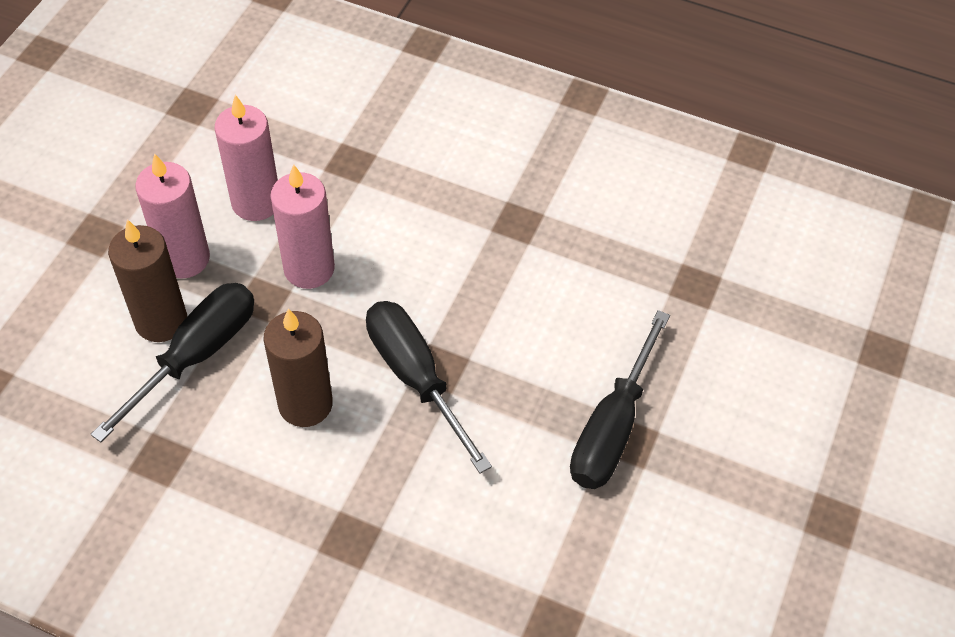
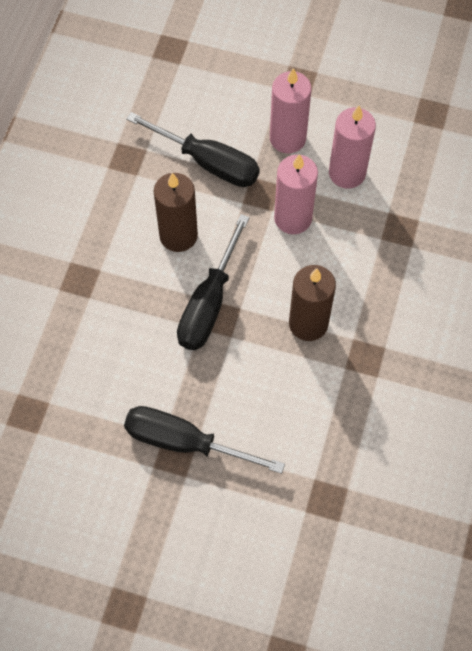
camera: 85 degrees right, 10 degrees up
(161, 321) = (233, 136): brown candle -> brown candle (308, 323)
(416, 378) = (209, 303): black screwdriver -> black screwdriver turned 150 degrees clockwise

